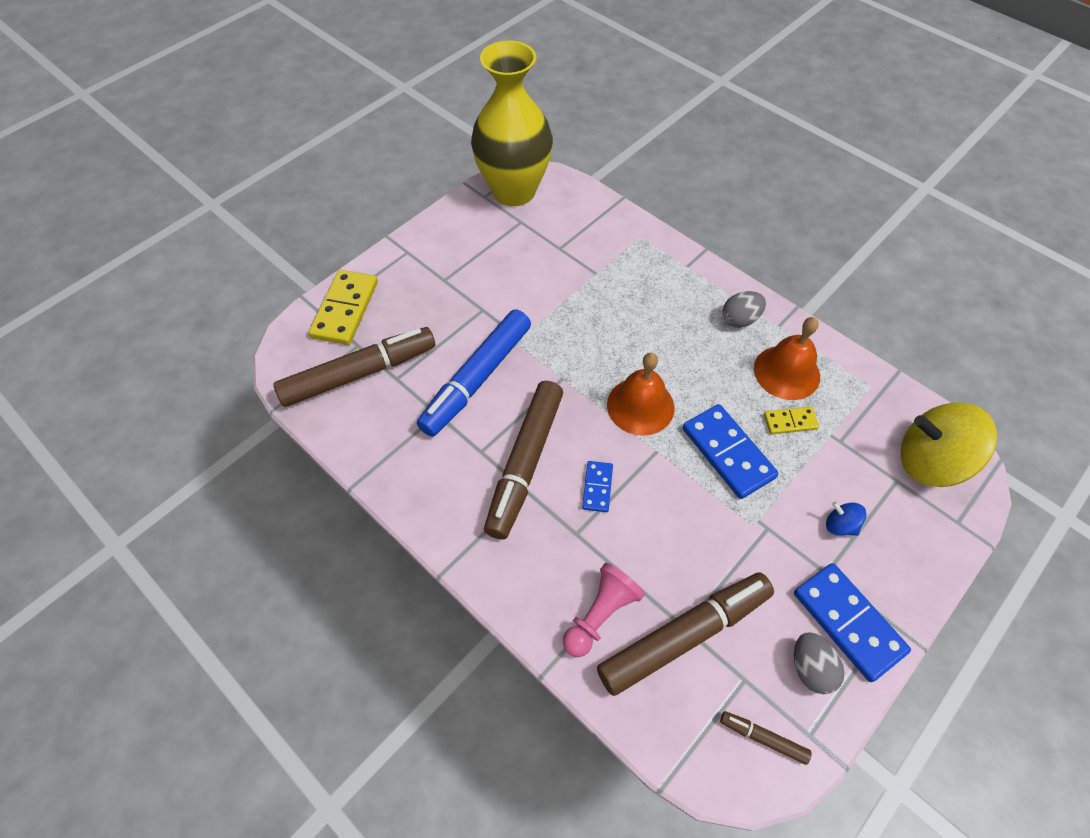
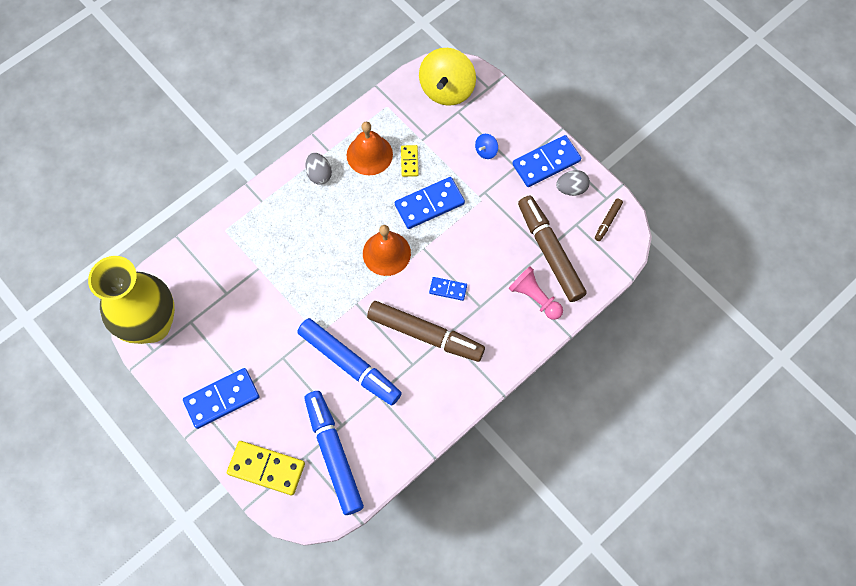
camera: 85 degrees left, 10 degrees up
(358, 373) = (333, 454): brown marker -> blue marker
(429, 260) = (222, 399): none -> blue domino

